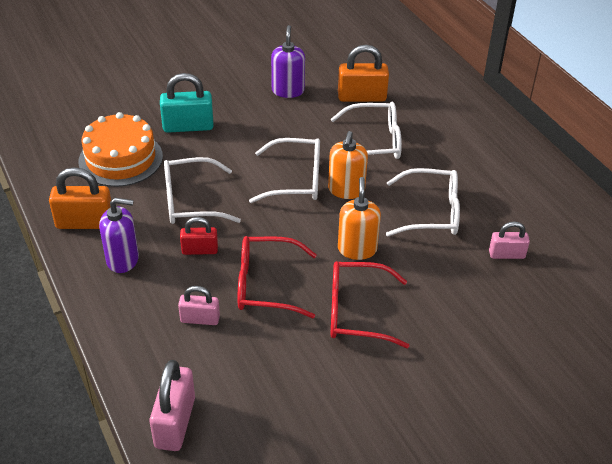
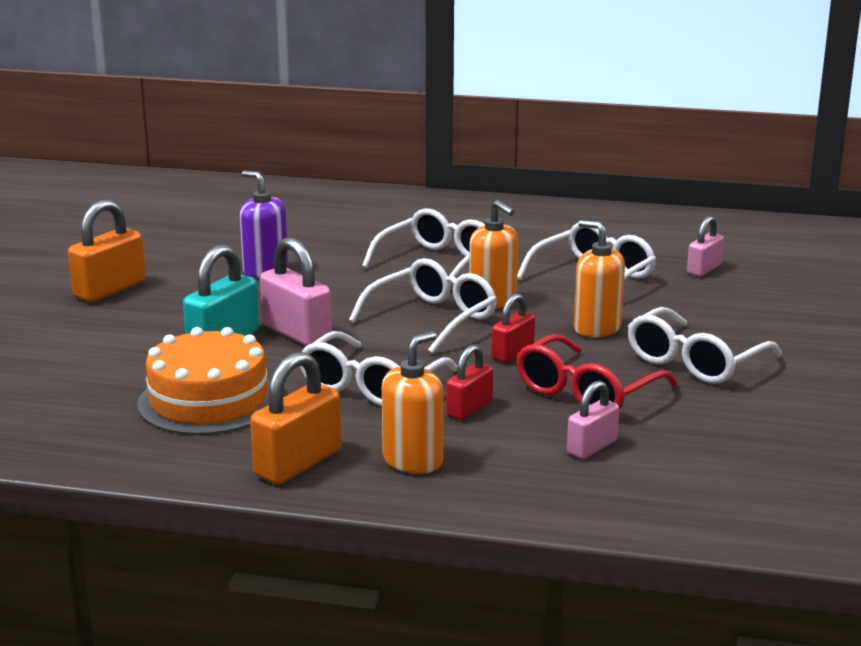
camera: 50 degrees left, 20 degrees down
(123, 259) = (413, 460): purple soap dispenser -> orange soap dispenser
(175, 422) = (749, 518): pink padlock -> pink padlock (296, 333)
(285, 232) = (512, 353): none -> red padlock
(356, 312) = (694, 362): red glasses -> white glasses
(362, 97) = (350, 242): orange padlock -> orange padlock (110, 290)

